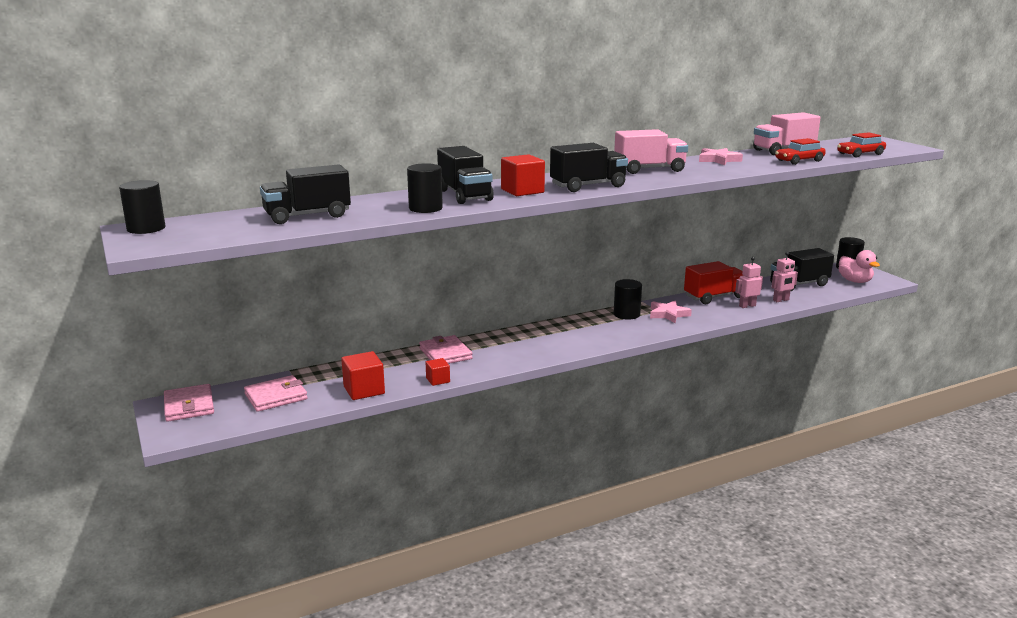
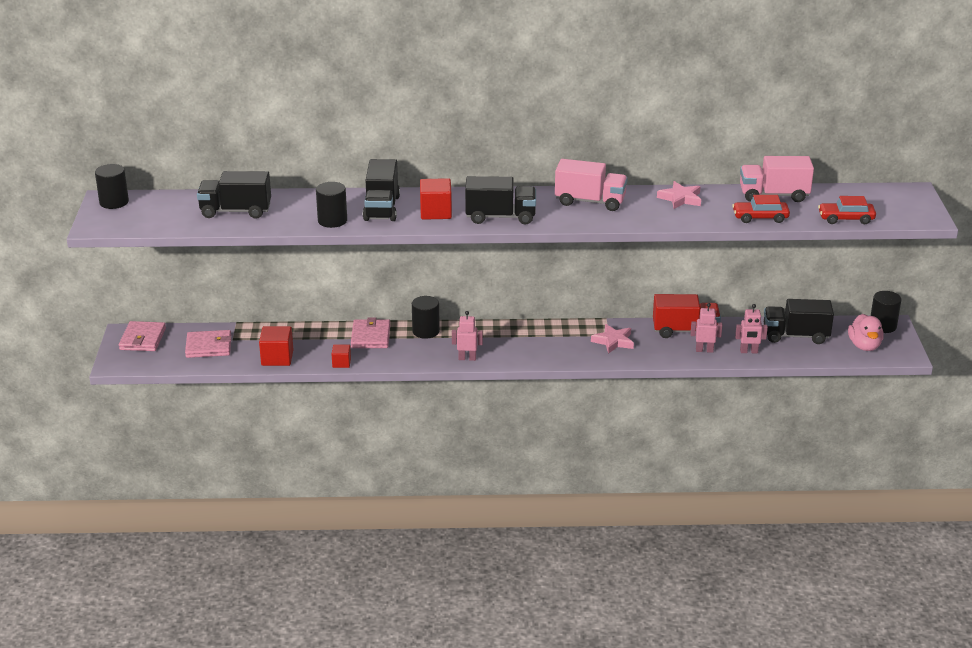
camera: 25 degrees right, 10 degrees up
(557, 351) = (467, 358): none -> pink robot
(626, 314) = (573, 331): black cylinder -> black cylinder (426, 331)

